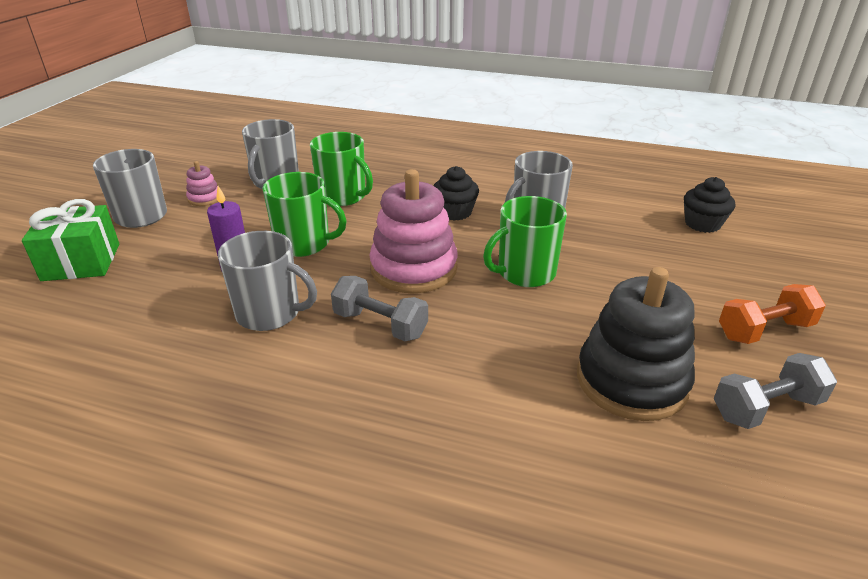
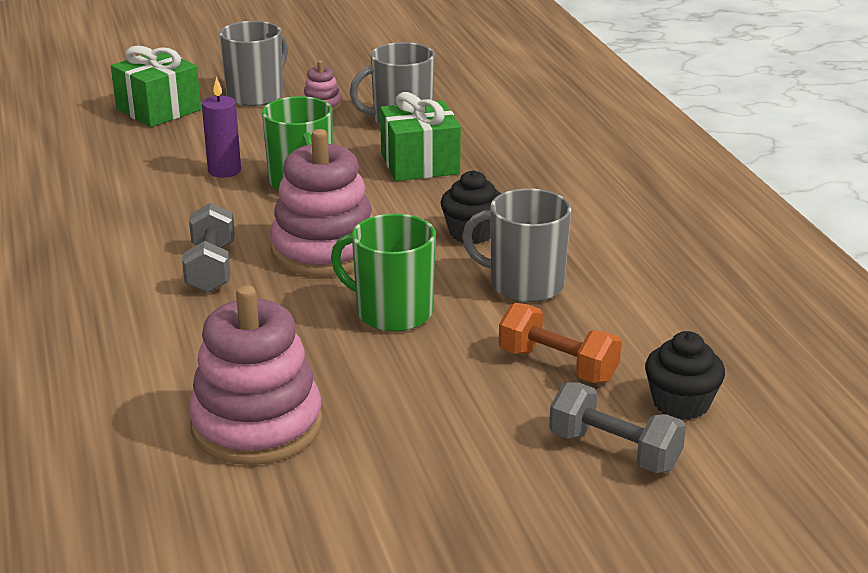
camera: 55 degrees right, 5 degrees down
(270, 313) = (174, 214): grey mug -> none
(343, 196) = (420, 163): green mug -> green gift
(631, 381) = (257, 425): black stacking toy -> pink stacking toy
(764, 330) = (449, 496): orange dumbbell -> orange dumbbell (557, 365)
(766, 408) = (290, 519): grey dumbbell -> grey dumbbell (614, 451)

